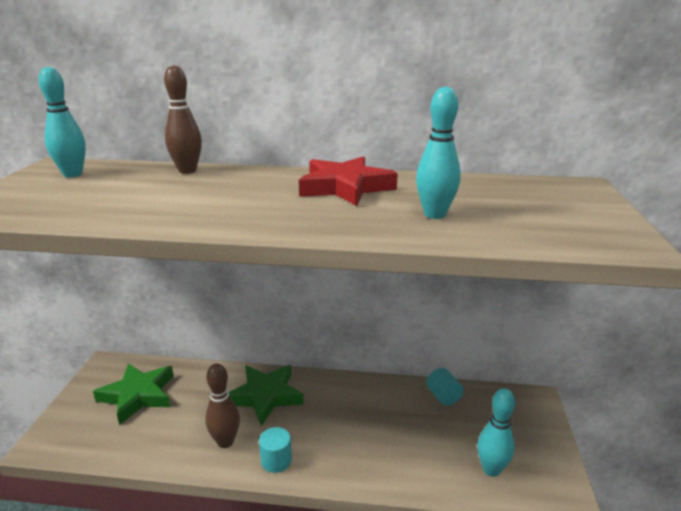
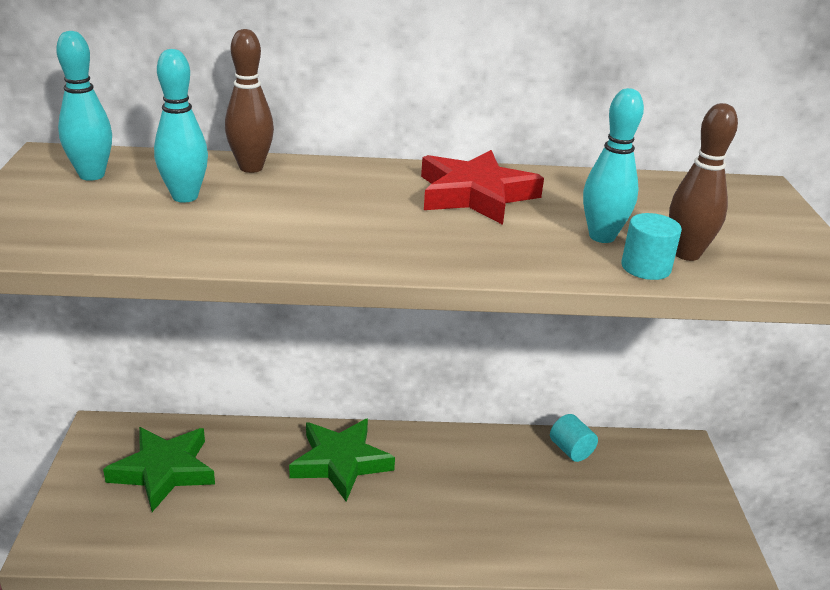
camera: 10 degrees left, 5 degrees up
(225, 442) = (305, 525): brown bowling pin -> brown bowling pin (686, 254)
(276, 460) = (378, 544): turquoise cylinder -> turquoise cylinder (646, 267)
(491, 469) = (643, 537): turquoise bowling pin -> turquoise bowling pin (185, 197)

